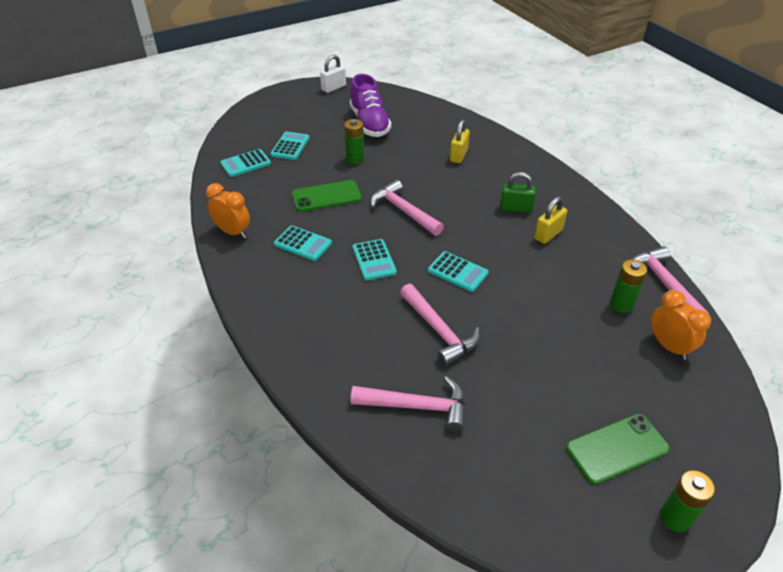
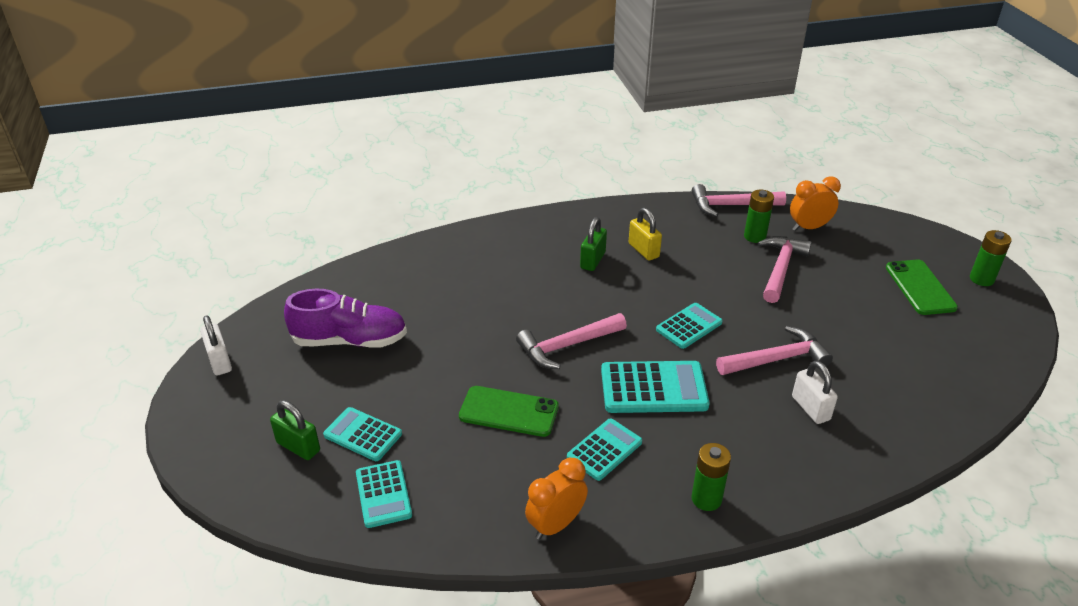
camera: 75 degrees left, 5 degrees down
(275, 128) = (298, 446): none -> green padlock
(326, 196) = (509, 412): green phone -> green phone turned 75 degrees counterclockwise
(355, 159) = (433, 370): green battery -> green battery (706, 499)
(374, 260) = (653, 388): turquoise calculator -> turquoise calculator, size x1.57
(383, 356) = (810, 408): none -> white padlock
(417, 406) = (879, 395): pink hammer -> pink hammer (780, 268)
(458, 155) = (471, 277): yellow padlock -> none

